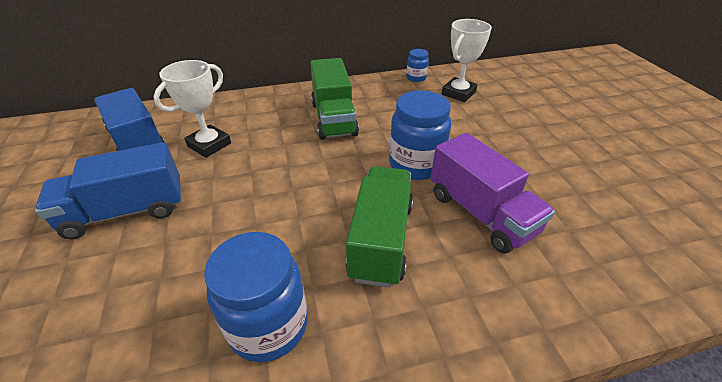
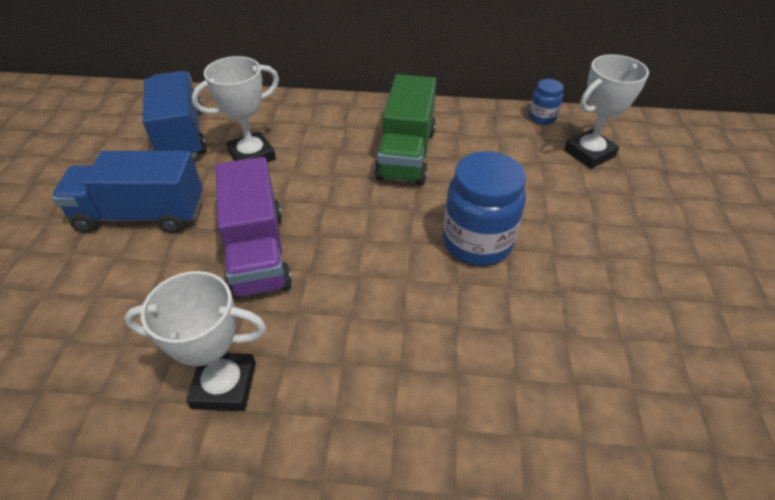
camera: 20 degrees right, 5 degrees up
(268, 325) = (224, 385): blue jar -> white trophy
(381, 240) = (386, 327): green truck -> none
(481, 213) = (526, 330): purple truck -> purple truck (257, 252)

